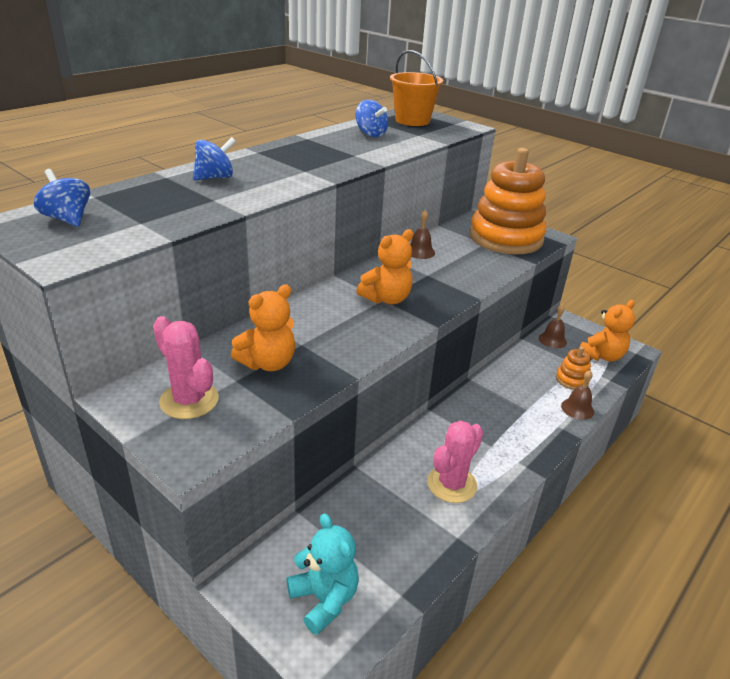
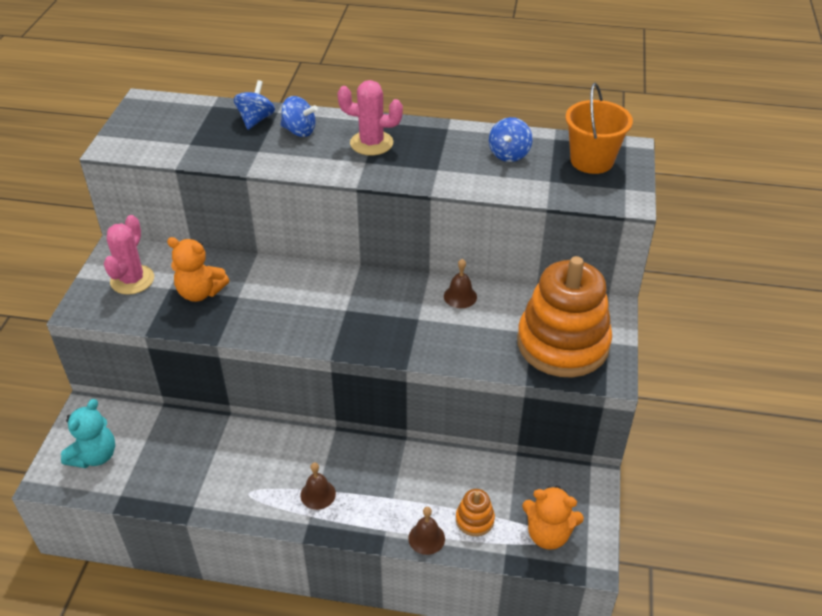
camera: 60 degrees right, 10 degrees up
(67, 219) = (168, 117): blue spinning top -> blue spinning top (256, 119)
(386, 299) = (348, 311): orange teddy bear -> none
(451, 484) = (249, 480): pink cactus -> pink cactus (371, 143)
(552, 340) = (538, 481): brown bell -> brown bell (318, 494)

